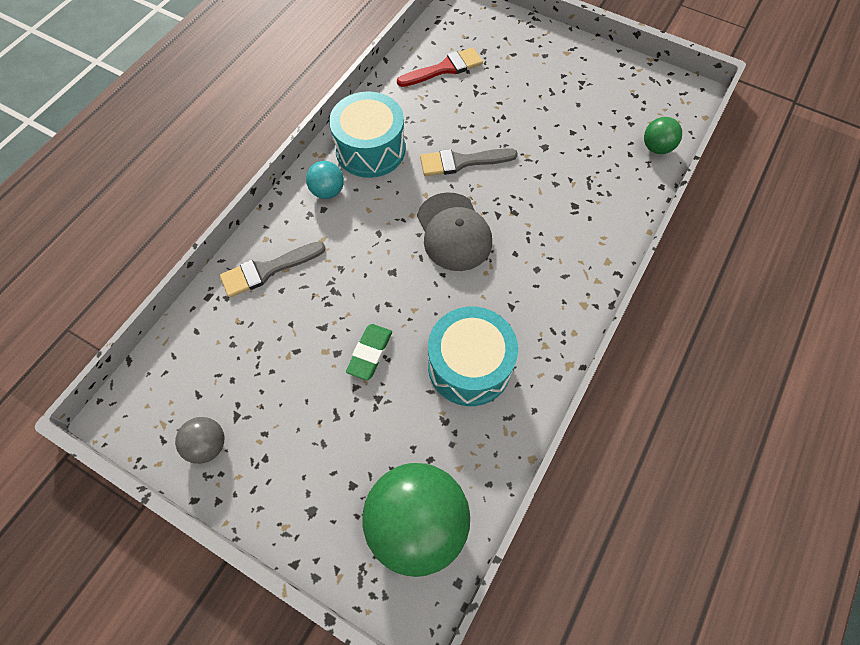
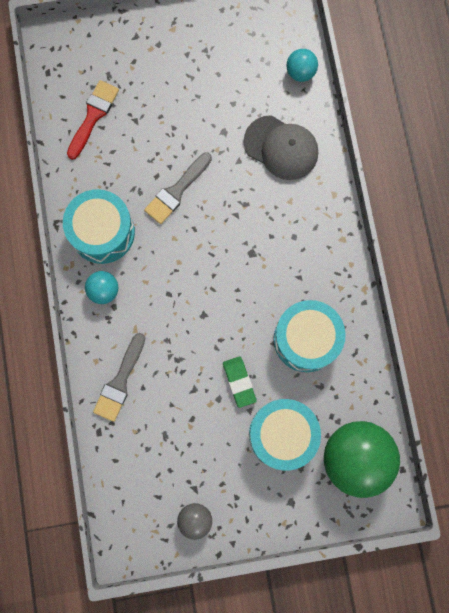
camera: 40 degrees left, 15 degrees up
(365, 435) = (282, 434): none -> turquoise drum
(454, 232) = (218, 252): grey cap -> grey cap (281, 148)
(656, 148) = (300, 72): green ball -> turquoise ball

